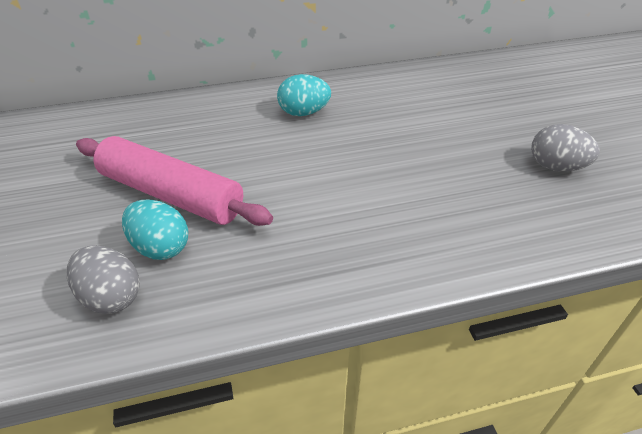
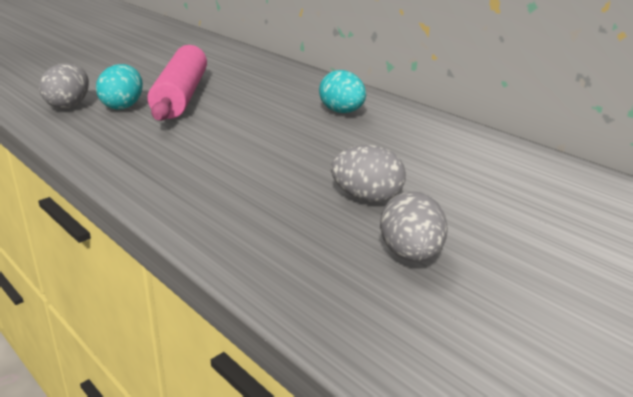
camera: 60 degrees right, 15 degrees down
(470, 156) = (366, 198): none -> grey egg

